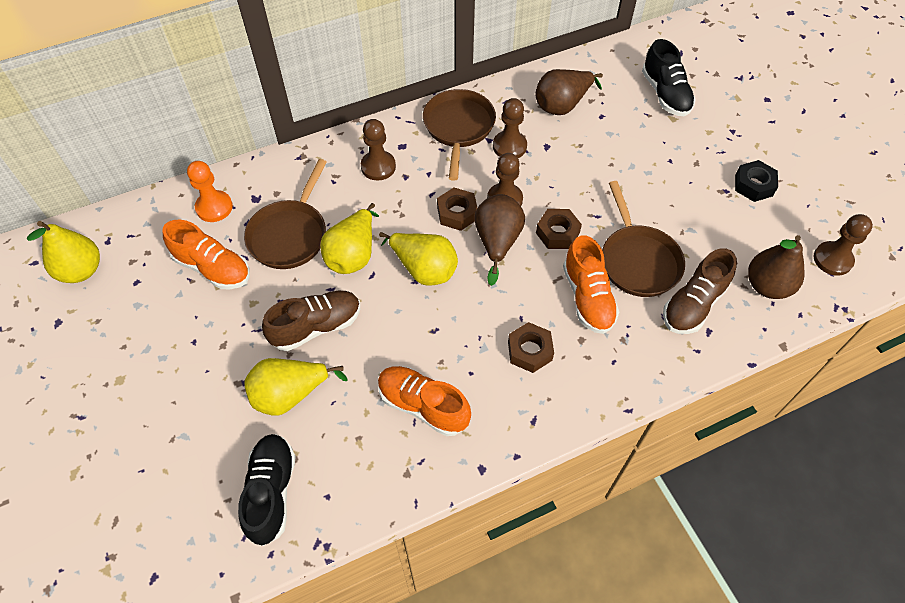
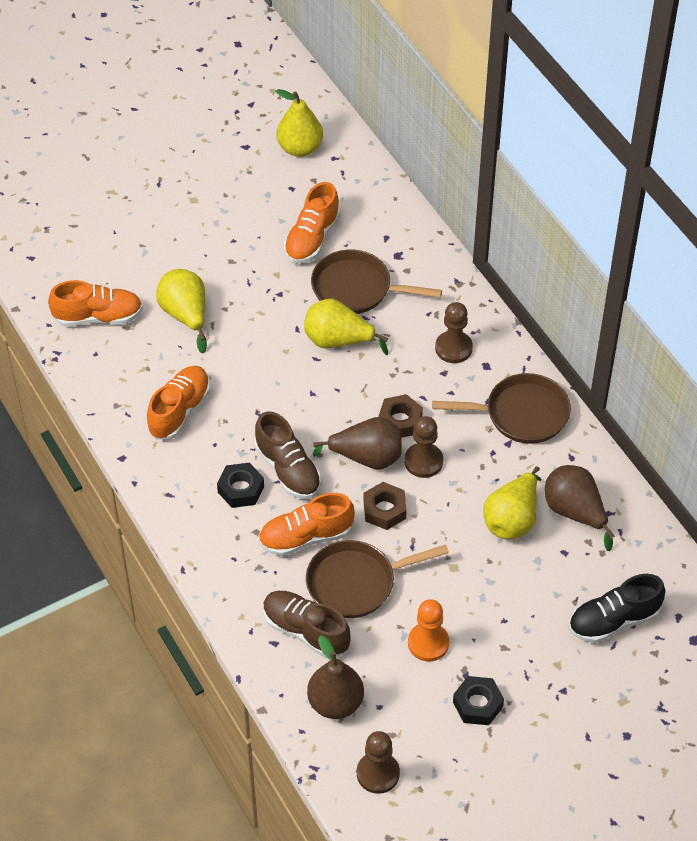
camera: 85 degrees right, 5 degrees down
(214, 207) = (382, 226): orange pawn -> orange pawn (428, 643)
(271, 492) = (98, 317): black shoe -> orange shoe
(316, 327) = (255, 324): brown shoe -> brown shoe (288, 469)
(423, 269) = (326, 398): yellow pear -> yellow pear (512, 519)
(509, 146) = (501, 463): brown pawn -> none
(530, 351) = (241, 489): brown nut -> black nut

